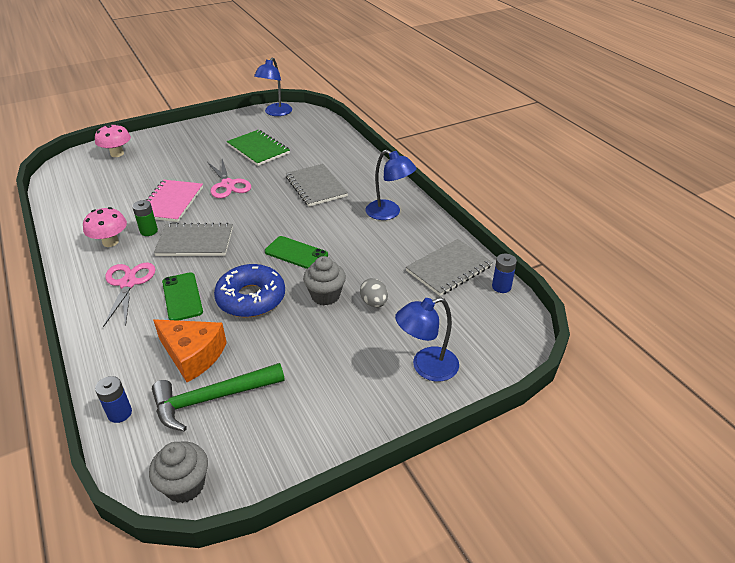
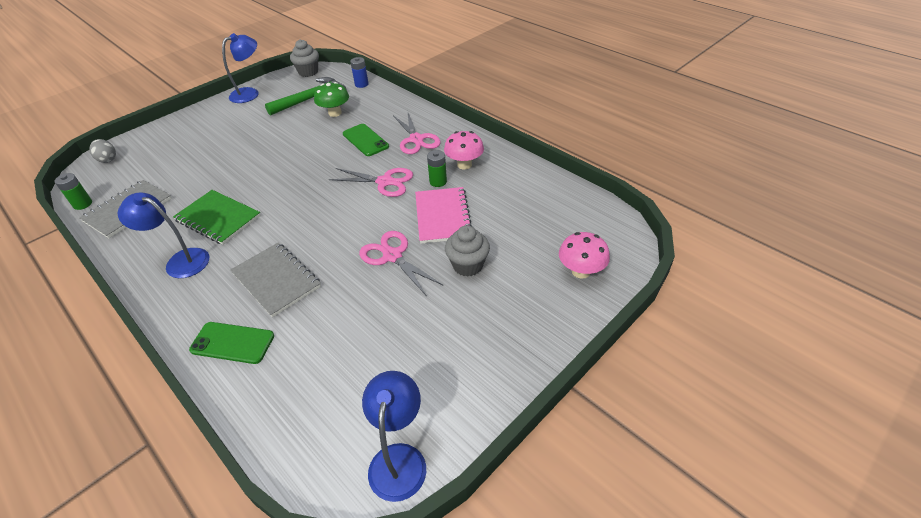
camera: 165 degrees right, 5 degrees up
(193, 355) = (335, 113): orange cheese -> green mushroom
(195, 242) = (385, 182): grey notebook -> pink scissors
(251, 298) = (309, 150): blue donut -> none
(258, 149) = (384, 334): green notebook -> green notebook (218, 218)
(296, 253) = (281, 192): green phone -> green phone (232, 343)
(325, 295) = (247, 164): grey cupcake -> grey cupcake (467, 265)
(374, 303) = (204, 168): grey egg -> grey egg (108, 159)
(426, 367) = (169, 138): blue lamp -> blue lamp (250, 93)
(501, 287) = (82, 204): blue battery -> green battery

